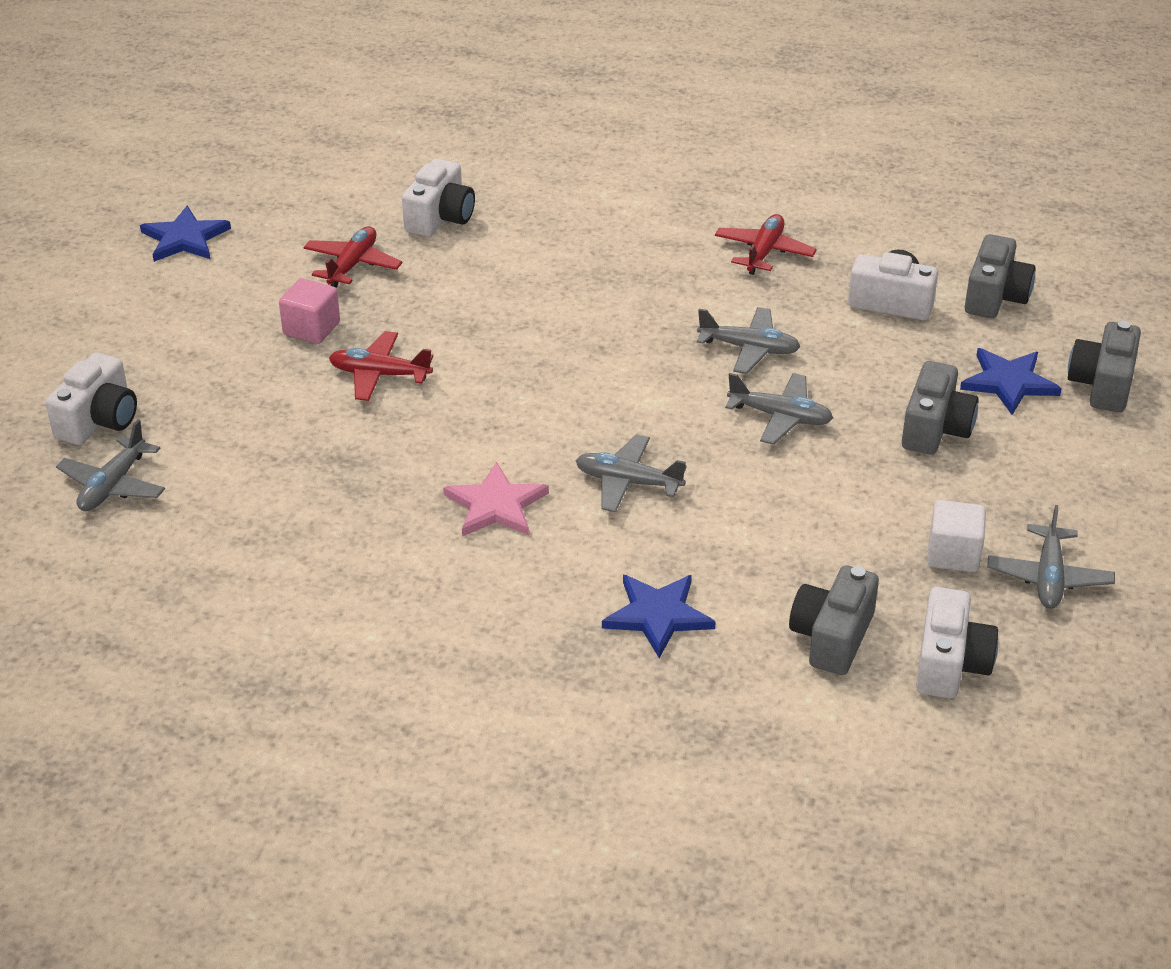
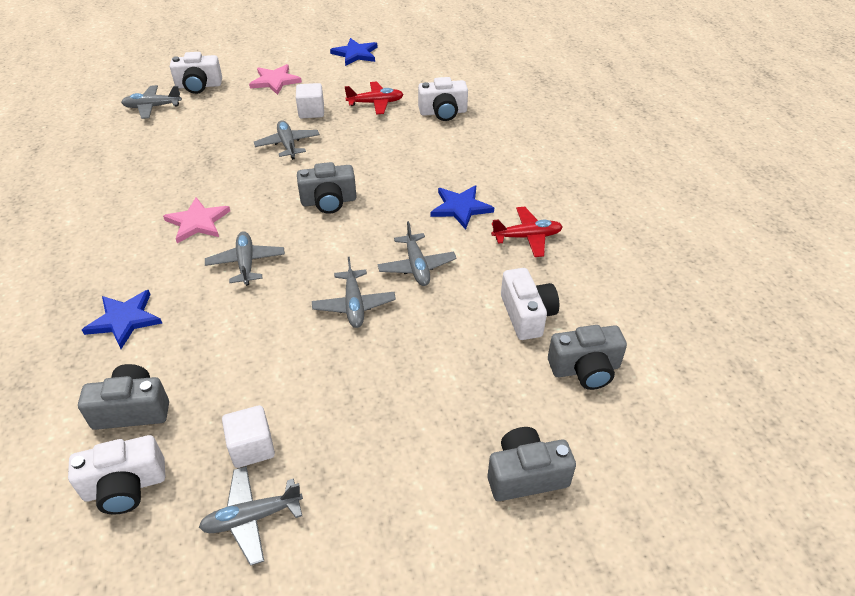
camera: 60 degrees right, 5 degrees up
(177, 338) = (275, 81): none -> pink star
(311, 329) = (311, 112): pink cube -> white cube
(379, 375) = (288, 145): red plane -> grey plane
(935, 429) = (394, 388): grey camera -> grey camera (329, 201)
(1009, 382) = (482, 413): blue star -> blue star (460, 208)

